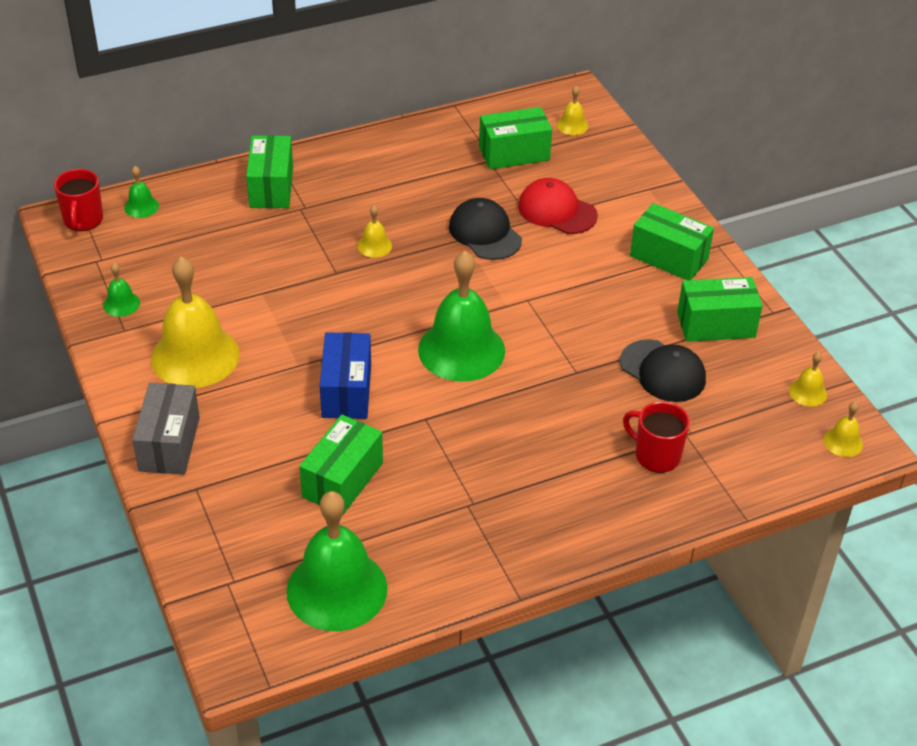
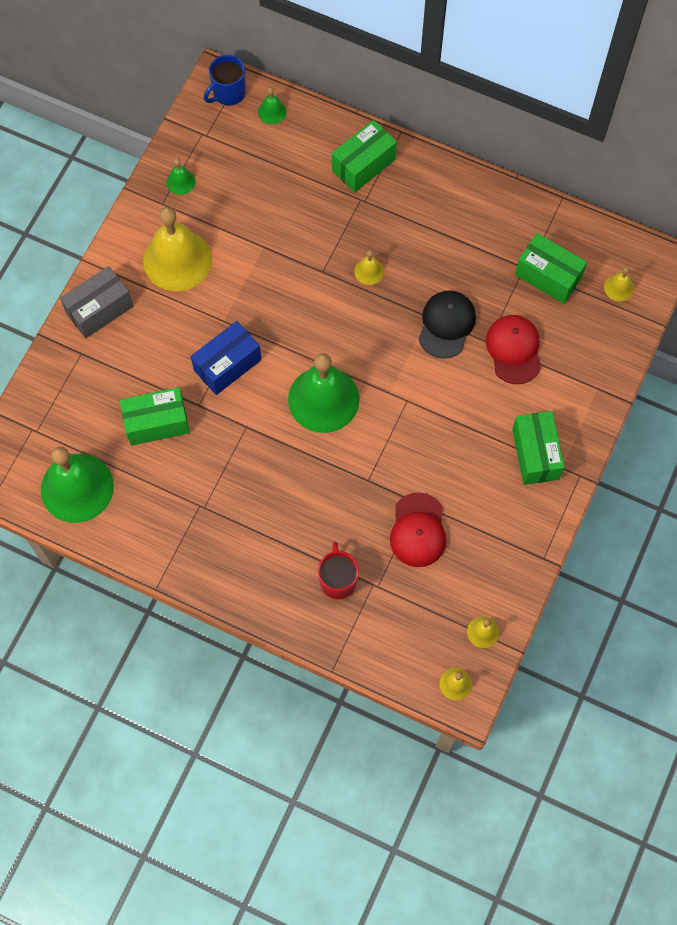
camera: 50 degrees right, 25 degrees up
(83, 220) = (228, 93): red mug -> blue mug
(663, 371) = (418, 530): black cap -> red cap
(716, 325) = (495, 531): green box -> none

